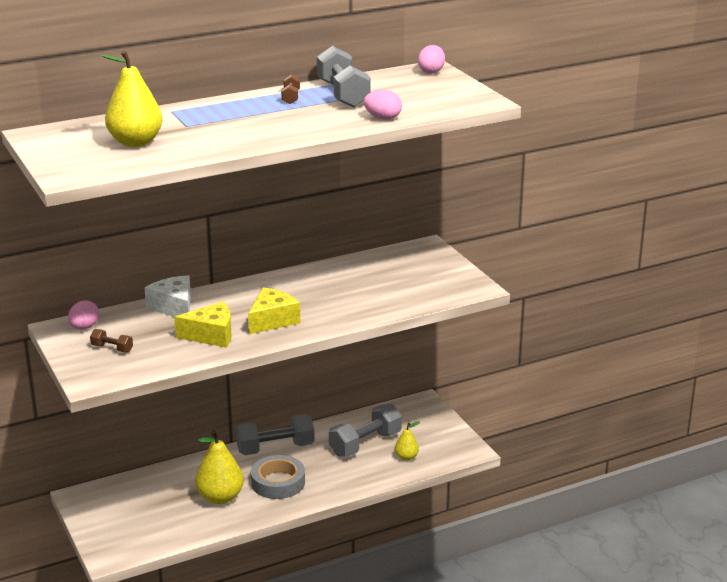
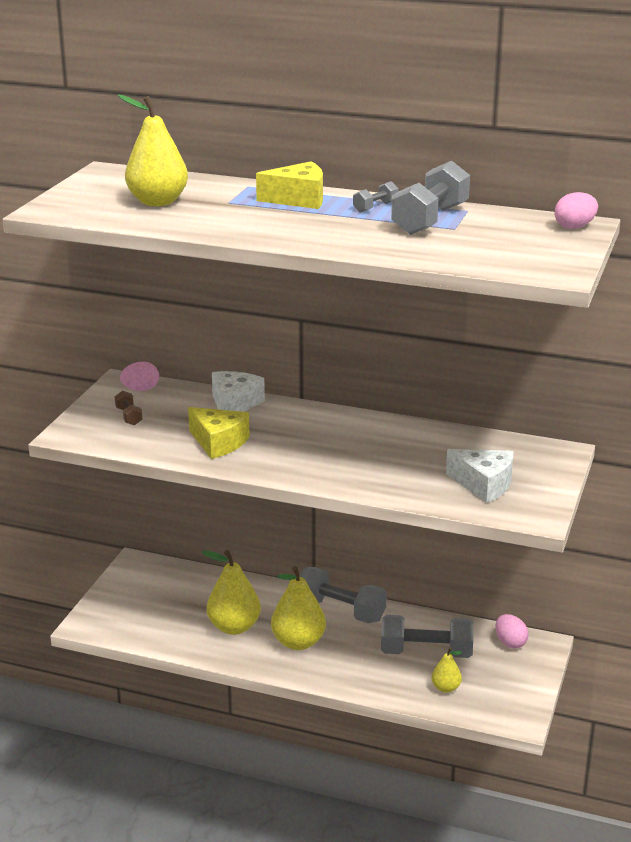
camera: 45 degrees right, 0 degrees up
(272, 320) = (290, 454): yellow cheese -> yellow cheese (298, 199)
(278, 482) = (298, 642): grey tape -> yellow pear
(291, 97) = (375, 207): brown dumbbell -> grey dumbbell
(382, 118) = (412, 253): pink egg -> pink egg (510, 643)
(419, 284) = (484, 484): none -> white cheese

